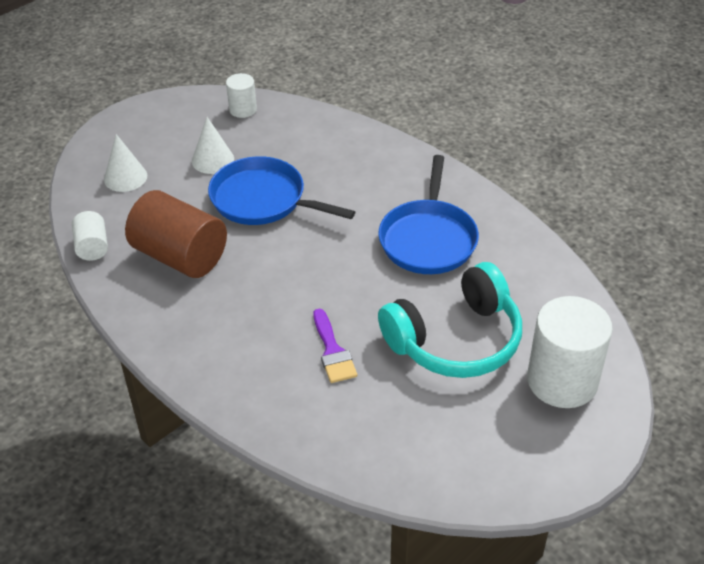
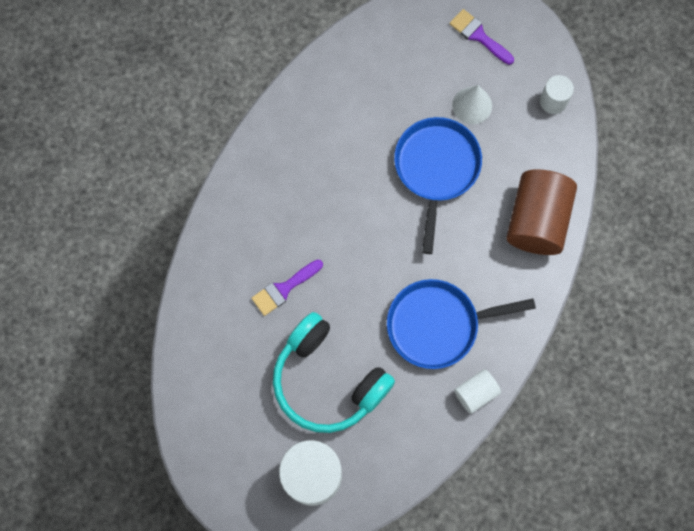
camera: 70 degrees right, 30 degrees up
(92, 247) = (331, 59): white cylinder -> white cylinder (475, 393)
(125, 177) = (422, 44): white cone -> none
(145, 138) = (478, 35): none -> purple brush
(180, 256) = (345, 131): brown cylinder -> brown cylinder (537, 220)

